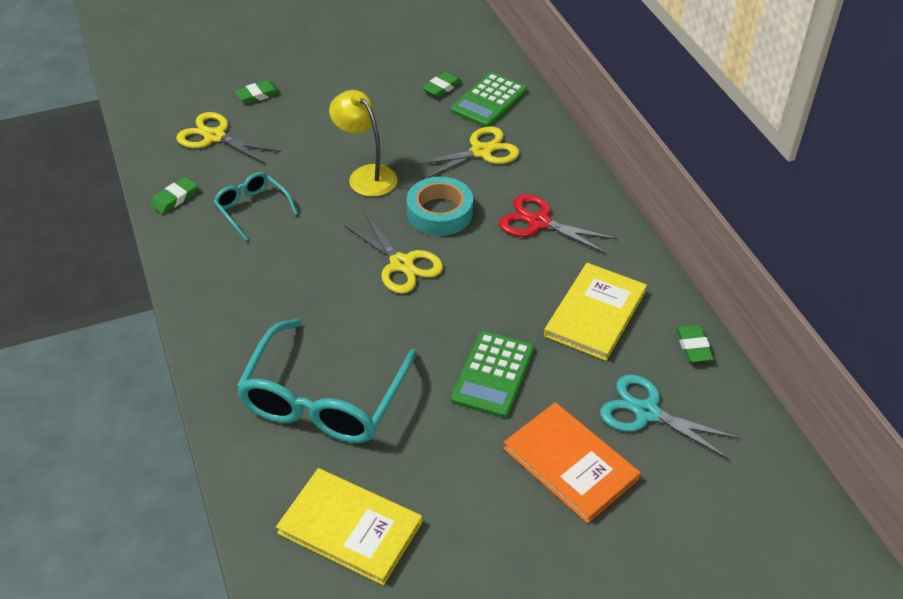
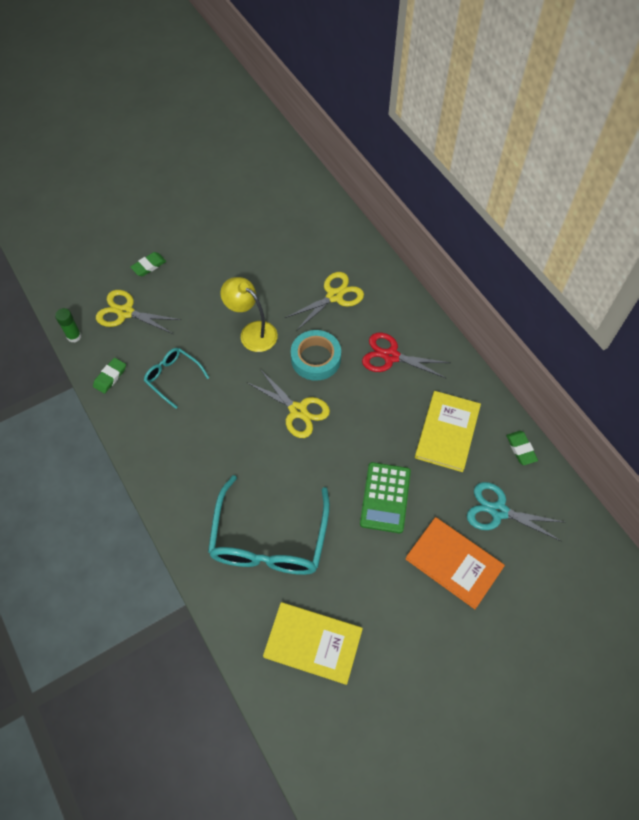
camera: 10 degrees left, 15 degrees up
(144, 152) = (74, 336): none -> green glue stick
(441, 87) = (291, 237): green eraser -> none
(489, 101) = (330, 246): green calculator -> none

